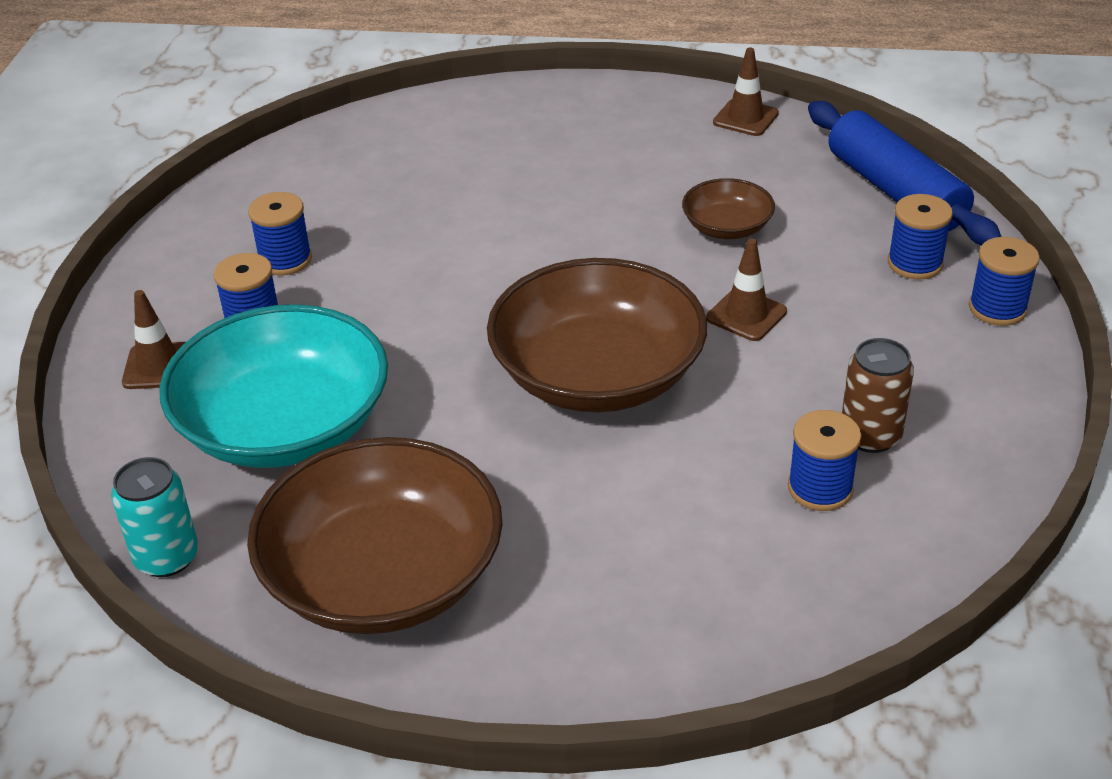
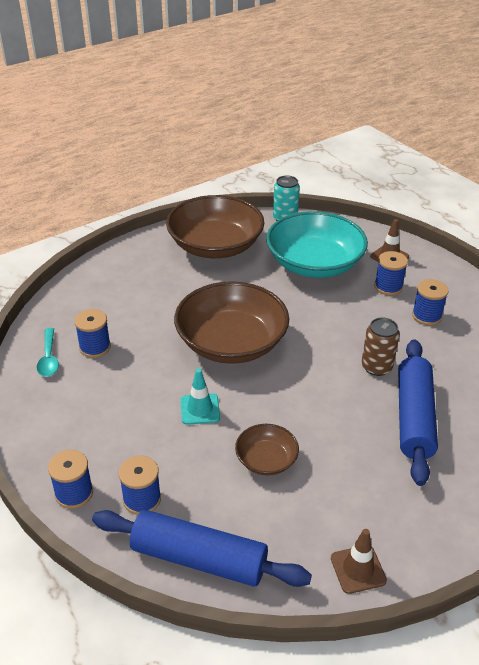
camera: 135 degrees right, 0 degrees up
(504, 179) = (414, 417): none -> blue rolling pin
(746, 315) = (200, 409): brown traffic cone -> turquoise traffic cone
(870, 436) = (91, 380): brown can -> brown can (376, 367)
(915, 512) = (49, 358): none -> turquoise spoon

